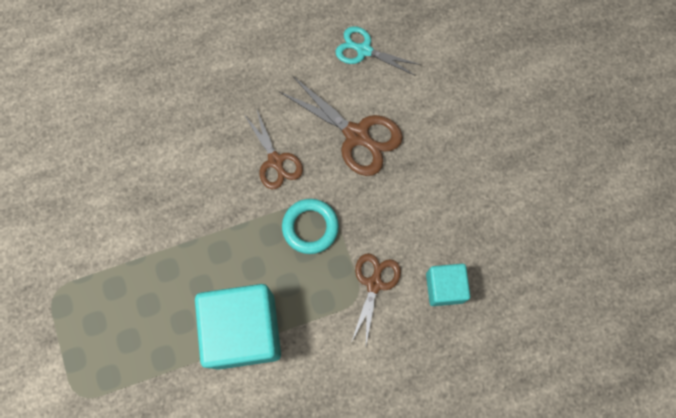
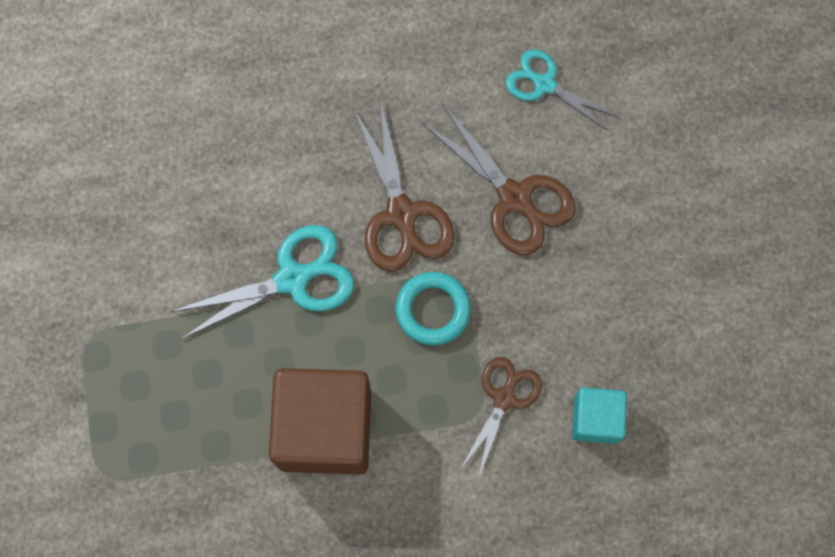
camera: 10 degrees right, 0 degrees up
(202, 222) = (293, 279): none -> turquoise scissors
(244, 330) = (325, 429): turquoise cube -> brown cube
(275, 161) = (401, 215): brown scissors -> brown scissors, size x1.52

